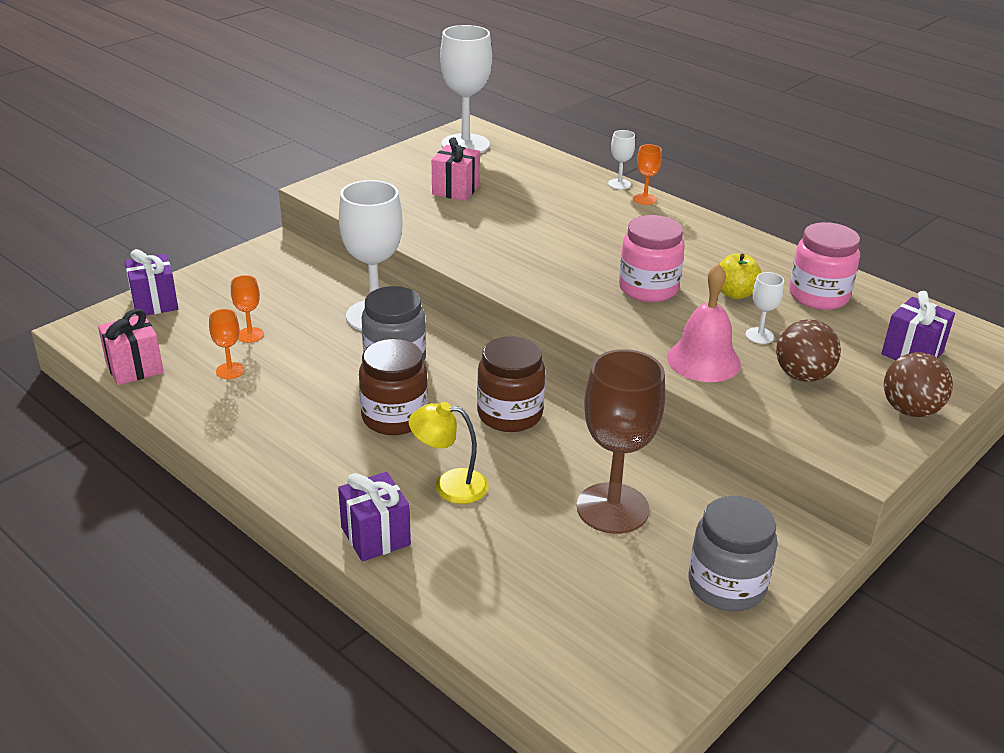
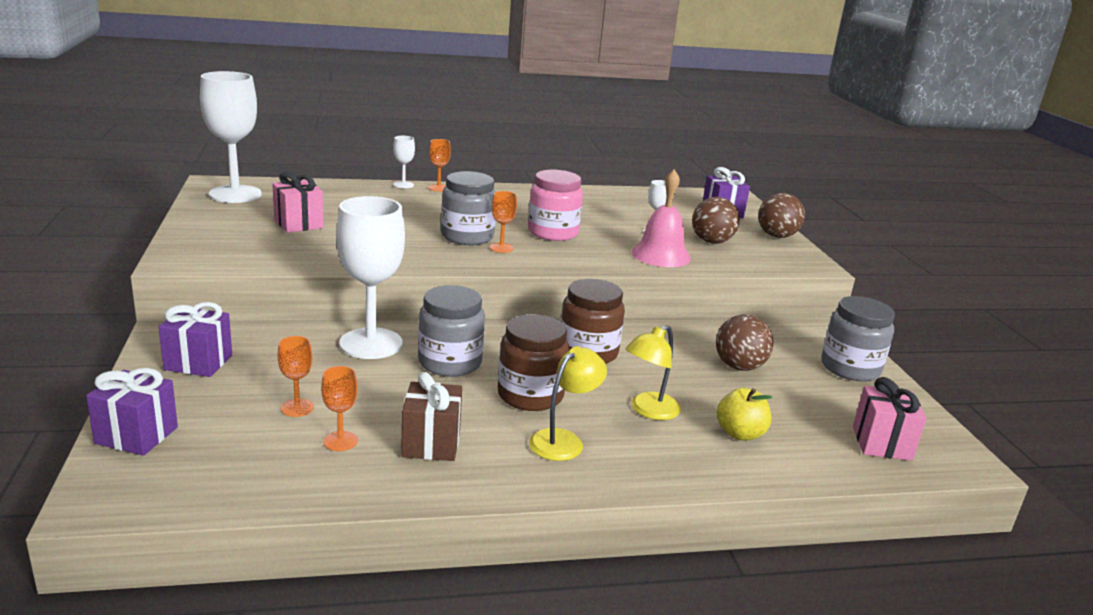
camera: 55 degrees left, 10 degrees down
(134, 368) = (242, 493): pink gift -> pink gift (881, 443)
(270, 406) = (431, 443): none -> brown gift
(346, 461) = (563, 440): none -> yellow lamp
(375, 536) = (681, 468): purple gift -> purple gift (198, 362)
(560, 258) = (467, 237): none -> grey jar
(565, 281) = (501, 248): none -> orange goblet
(612, 508) = (739, 367): brown goblet -> brown ball
(735, 293) = (597, 217): yellow apple -> yellow apple (740, 433)
(818, 296) = (632, 203): pink jar -> none

